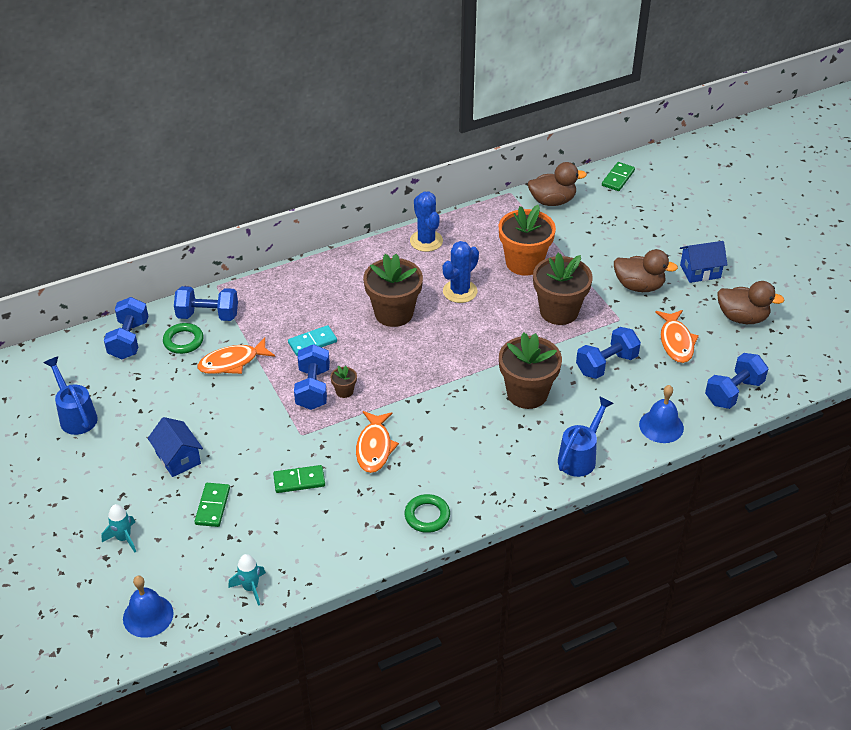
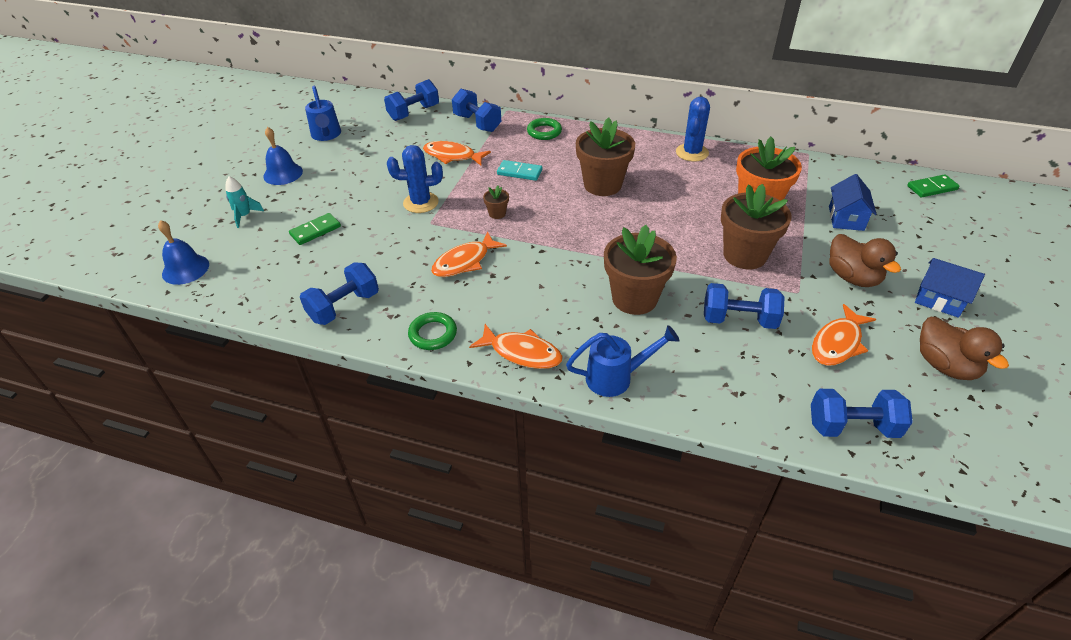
camera: 45 degrees right, 0 degrees up
(76, 415) = (326, 136): blue watering can -> blue watering can turned 150 degrees clockwise
(178, 458) = (340, 191): blue house -> blue house (846, 218)
(183, 341) = (442, 129): green ring -> green ring (544, 132)
(250, 588) = (258, 296): turquoise rocket -> none
(299, 480) = (386, 250): green domino -> none
(313, 388) = (479, 200): blue dumbbell -> blue dumbbell (344, 307)
(460, 291) = (674, 197): blue cactus -> blue cactus (421, 203)
(503, 484) = (522, 353): none -> orange fish
(552, 201) = (841, 176): brown duck -> none
(661, 426) = (730, 405): blue bell -> blue bell (283, 173)

